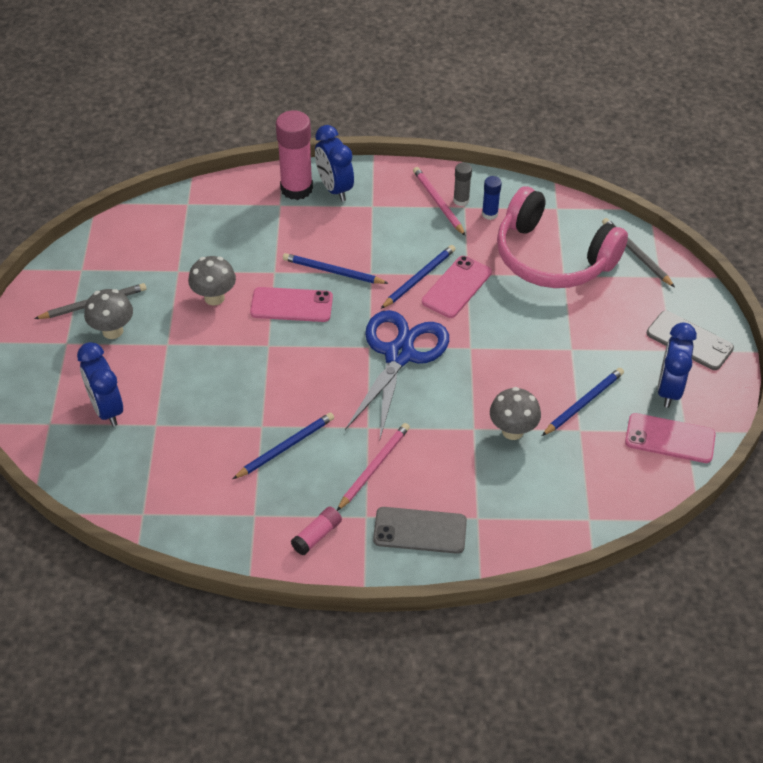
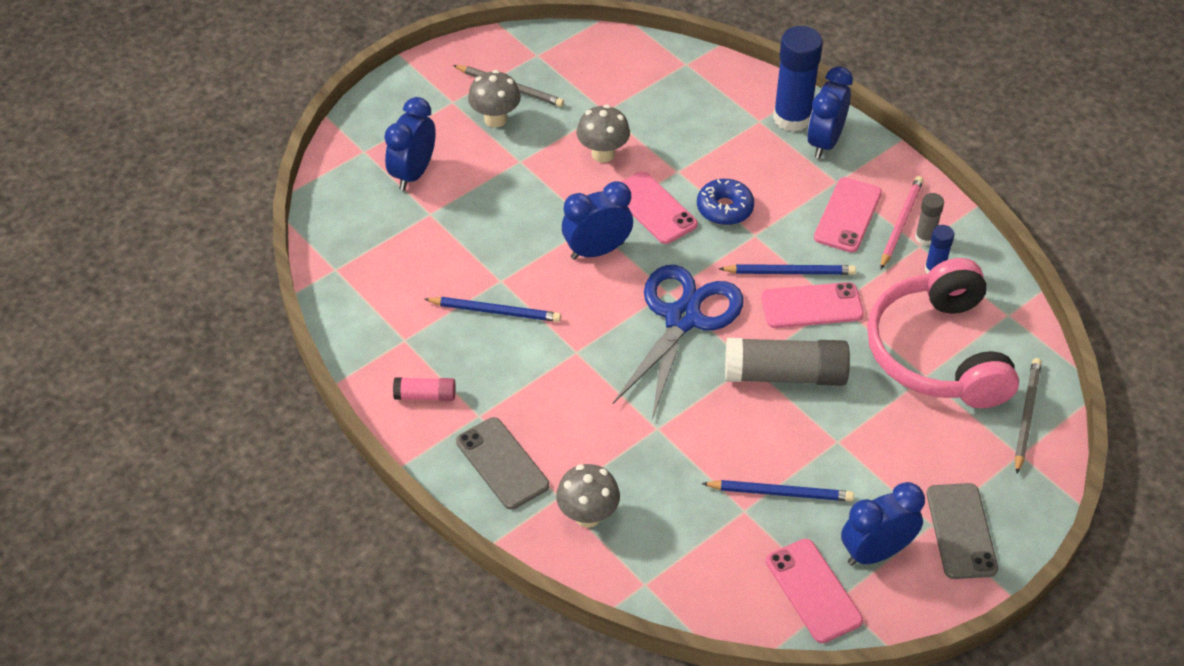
camera: 50 degrees right, 0 degrees up
(294, 358) = (597, 251): none -> blue clock
(296, 188) = (792, 118): pink glue stick -> blue glue stick
(332, 271) = (724, 208): blue pencil -> blue donut
(374, 467) = (537, 385): pink pencil -> none
(399, 354) = (682, 318): blue scissors -> blue scissors turned 45 degrees counterclockwise
(404, 220) = (847, 215): none -> pink phone
(496, 337) = (785, 375): none -> grey glue stick
(512, 431) = (686, 459): grey mushroom -> grey mushroom (588, 516)

